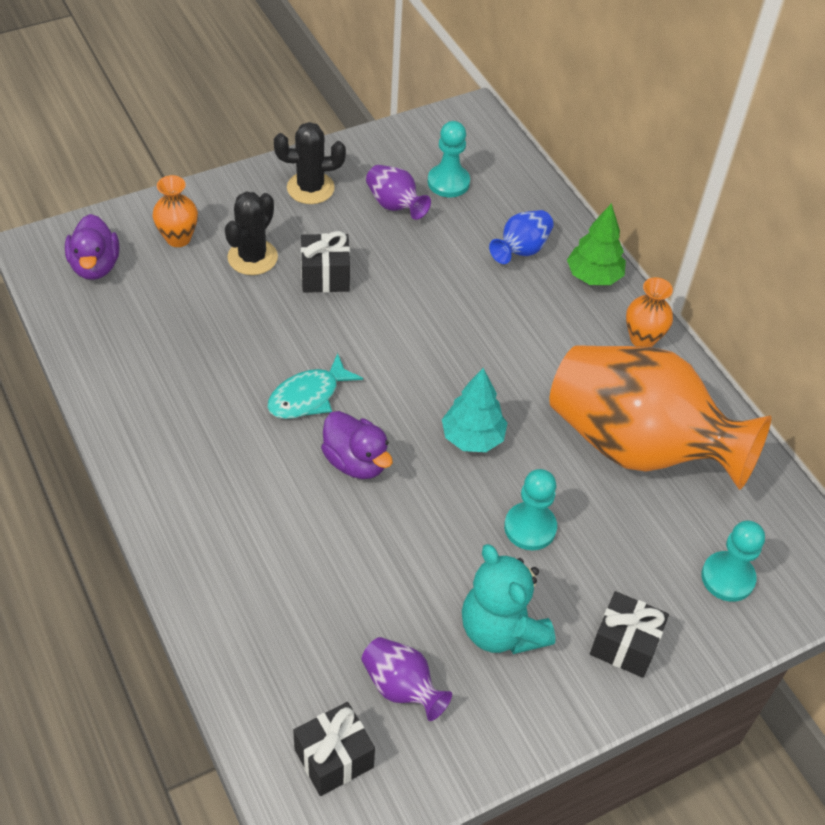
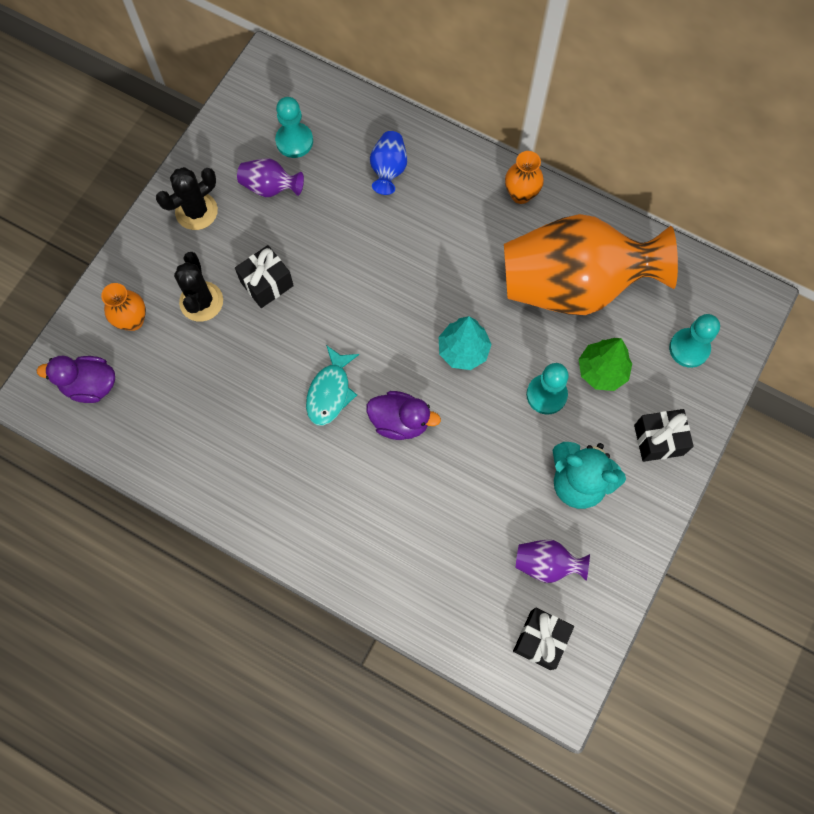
camera: 30 degrees left, 20 degrees up
(95, 266) = (90, 385): purple duck -> purple duck turned 135 degrees clockwise
(593, 277) = (454, 162): green tree -> green tree (602, 371)

